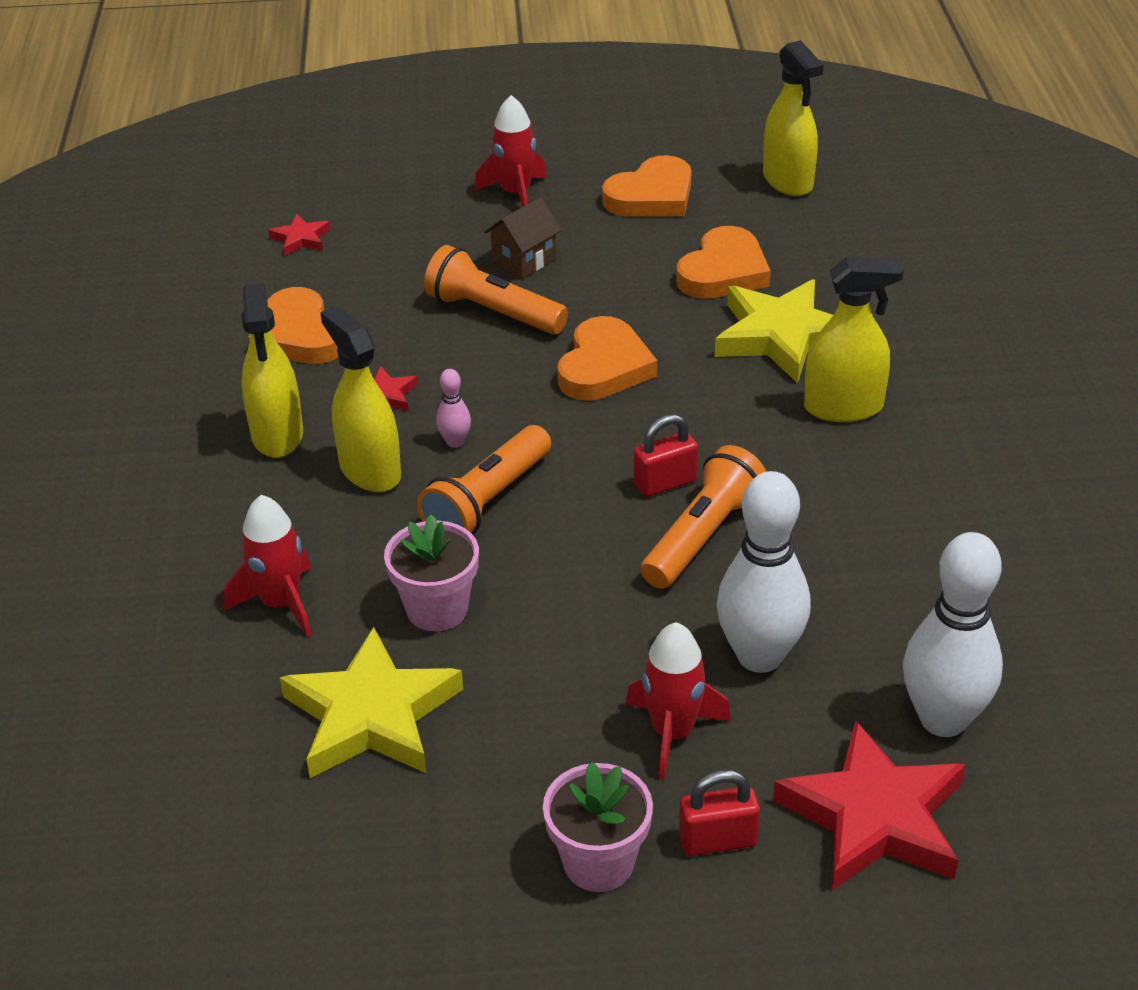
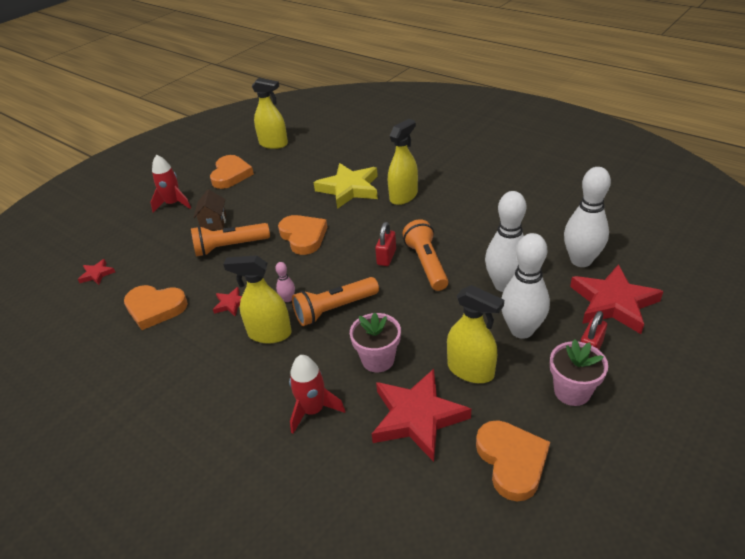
camera: 45 degrees left, 0 degrees up
(277, 435) = (206, 351): yellow spray bottle -> yellow spray bottle (470, 370)
(371, 715) = (417, 417): yellow star -> red star
(487, 501) = (334, 309): orange flashlight -> orange flashlight turned 75 degrees clockwise
(673, 733) = (521, 330): red rocket -> white bowling pin
(723, 272) = (296, 182): orange heart -> orange heart (512, 461)

